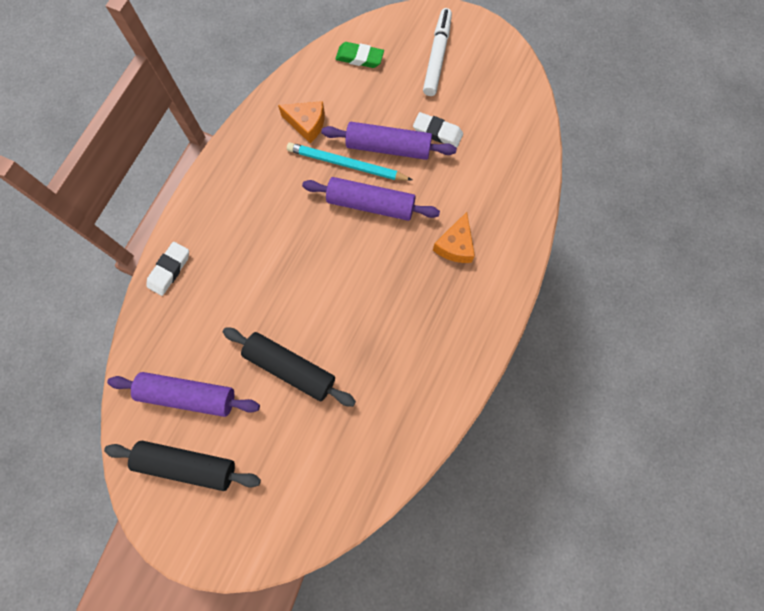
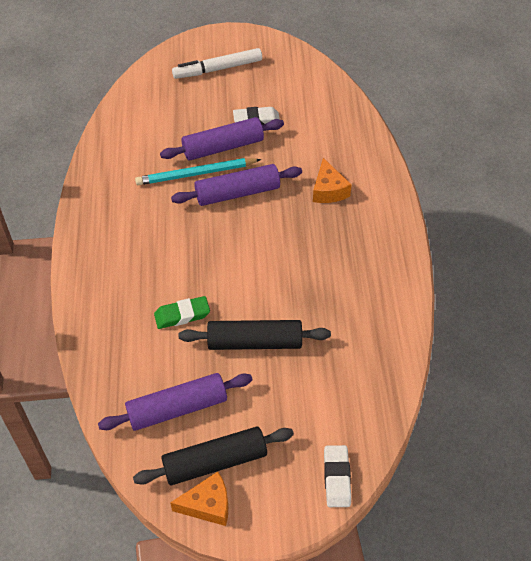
camera: 30 degrees left, 20 degrees down
(169, 270) = (91, 321): white eraser -> white eraser (337, 478)
(307, 124) = (140, 160): orange cheese -> orange cheese (208, 505)
(359, 58) = (152, 95): green eraser -> green eraser (182, 315)
(437, 57) = (218, 69): white marker -> white marker turned 90 degrees counterclockwise

